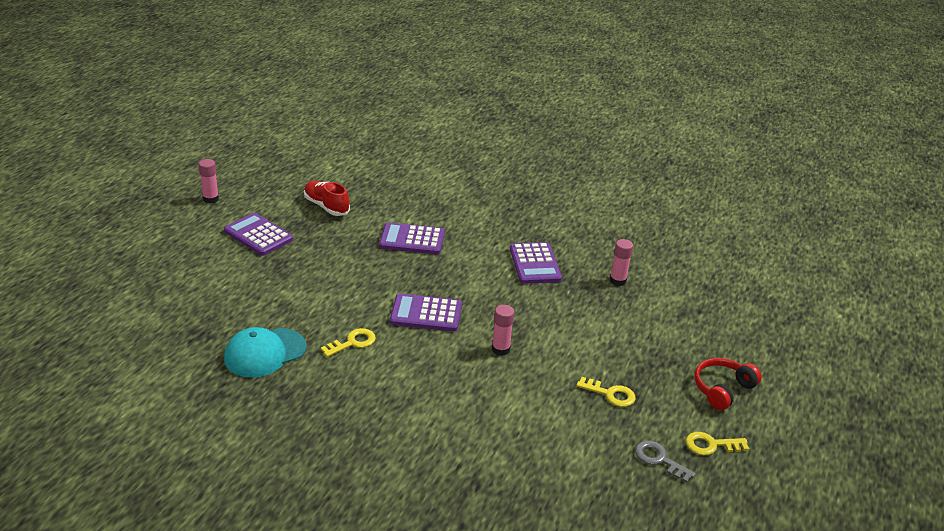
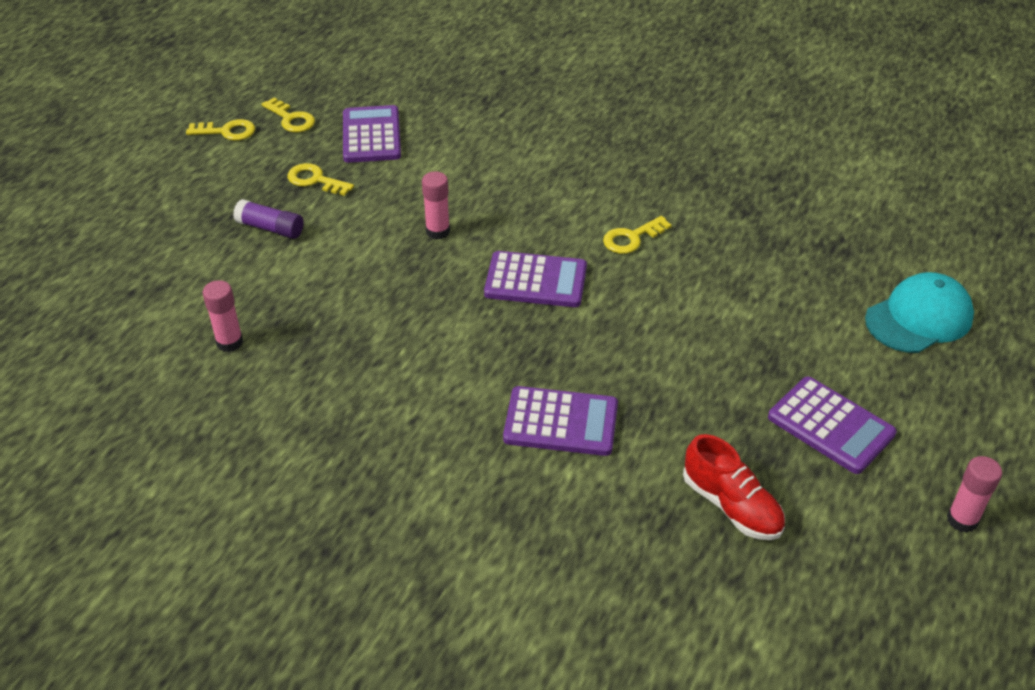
camera: 175 degrees left, 10 degrees up
(265, 353) = (740, 223): turquoise cap -> turquoise cap (919, 318)
(535, 264) = (354, 373): purple calculator -> purple calculator (371, 135)
(627, 353) = (270, 228): none -> purple glue stick
(659, 459) = (291, 119): grey key -> yellow key
(722, 389) = (174, 186): red headphones -> none

